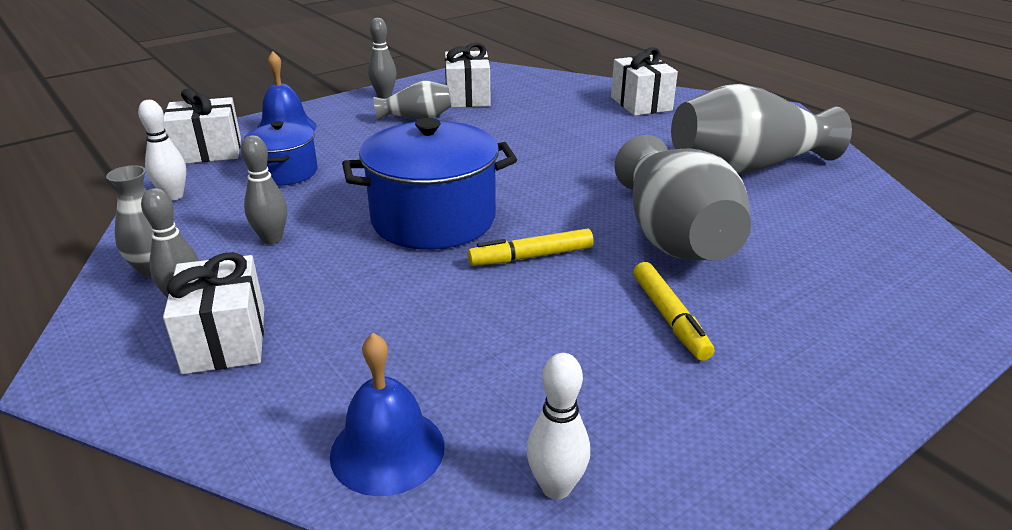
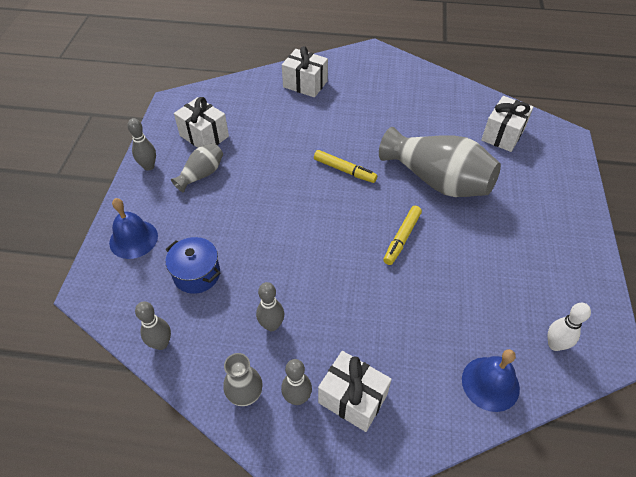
camera: 45 degrees left, 20 degrees up
(173, 196) = (161, 343): white bowling pin -> grey bowling pin
(208, 151) = (116, 294): white gift -> white gift (502, 134)
(433, 219) = (328, 248): blue pot -> none
(669, 318) = (491, 232): yellow marker -> yellow marker (344, 170)
(747, 167) = (410, 108): grey vase -> none

